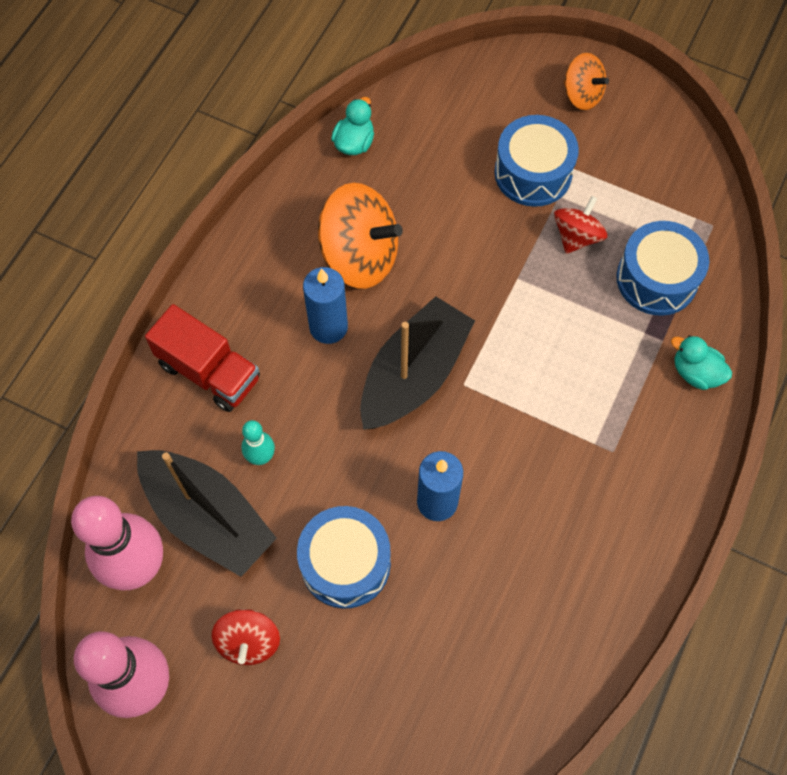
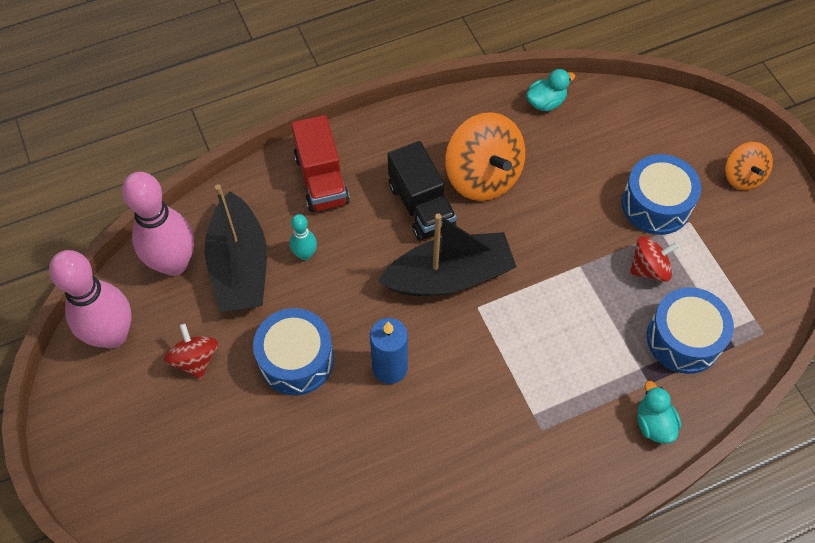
camera: 40 degrees right, 5 degrees down
(249, 641) = (195, 359): red spinning top -> red spinning top turned 120 degrees clockwise
(328, 327) = (421, 206): blue candle -> black truck

